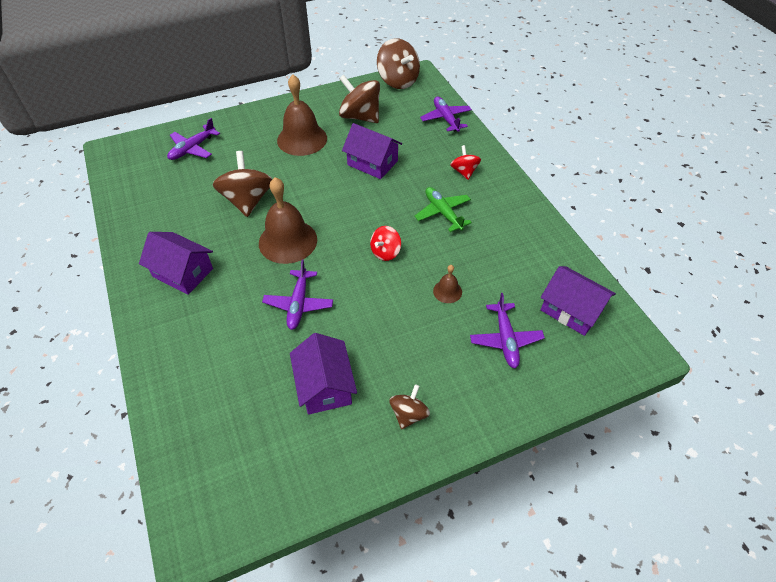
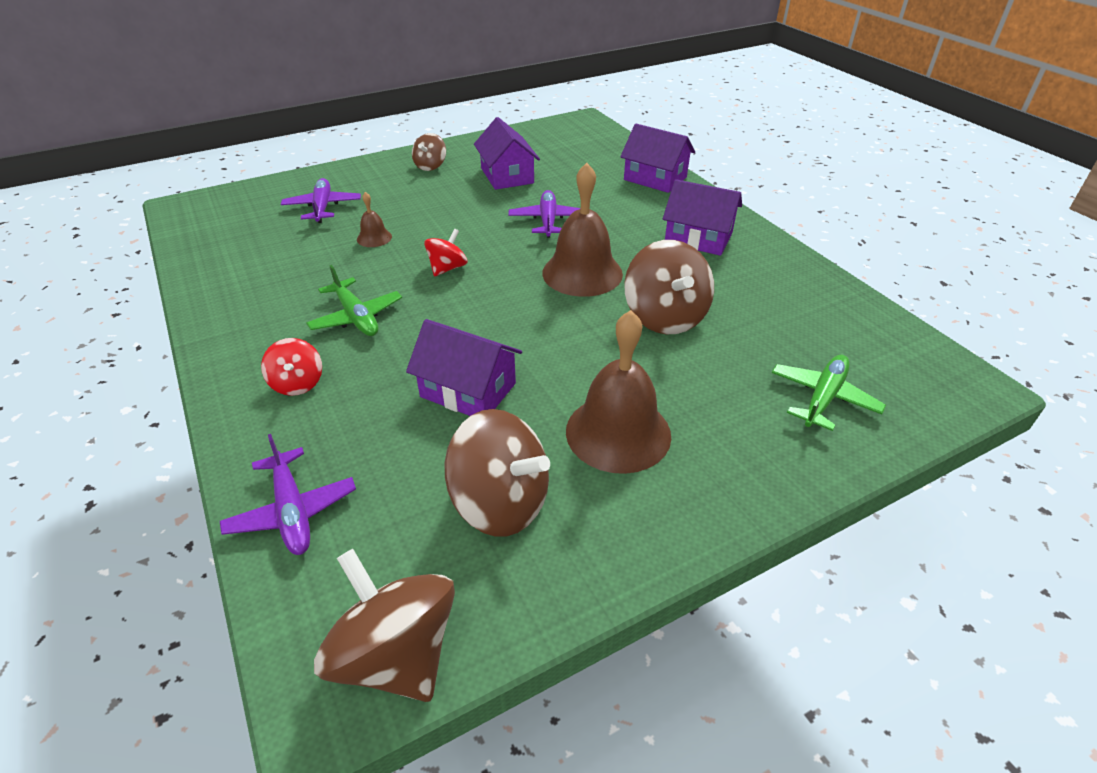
camera: 175 degrees right, 10 degrees down
(192, 149) = (823, 397): purple plane -> green plane
(571, 310) = (234, 230): purple house -> purple house (655, 178)

